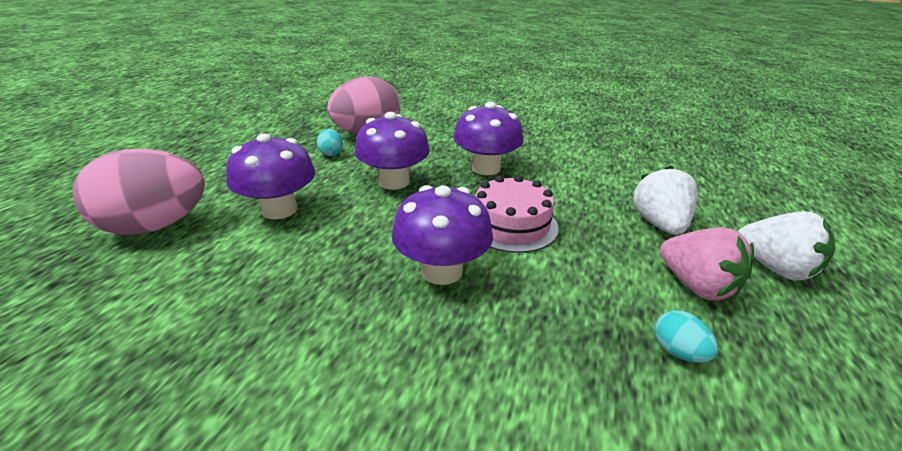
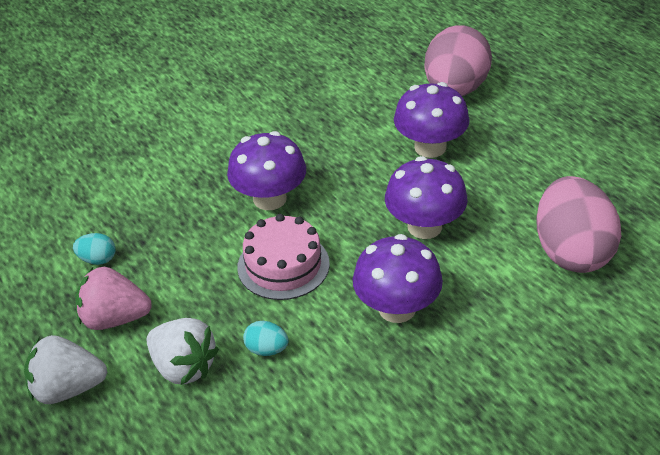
camera: 130 degrees right, 10 degrees up
(331, 153) = (529, 206): turquoise egg -> turquoise egg (266, 349)

